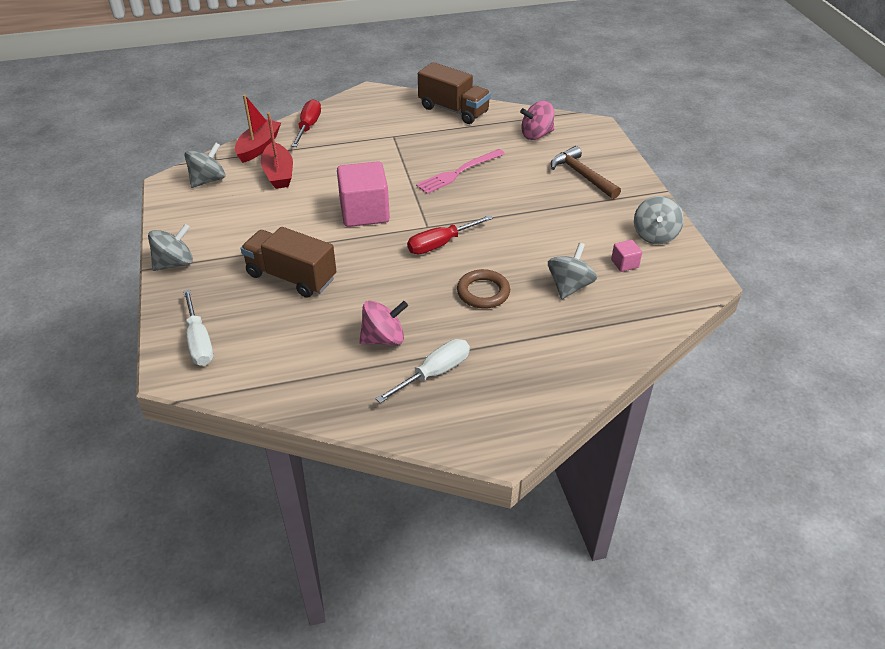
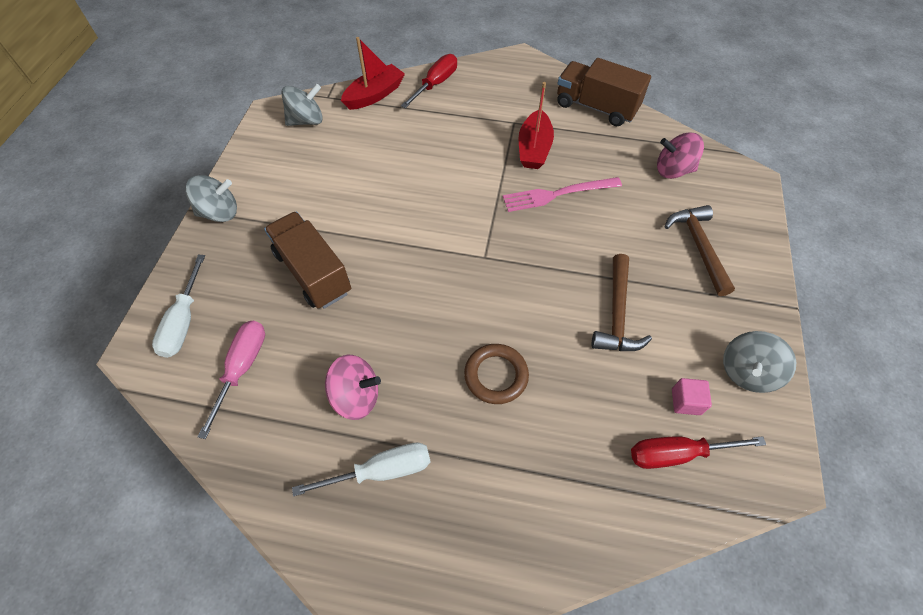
camera: 25 degrees right, 15 degrees up
(275, 354) = (242, 369): none -> pink screwdriver
(278, 174) = (375, 134): red boat -> red boat (534, 149)
(364, 212) = (430, 214): pink cube -> none
(441, 244) = (486, 287): red screwdriver -> red screwdriver (677, 454)
(453, 110) = (596, 107): brown truck -> brown truck turned 150 degrees clockwise
(548, 230) = (617, 314): none -> brown hammer
(569, 286) = (600, 408): grey spinning top -> none

